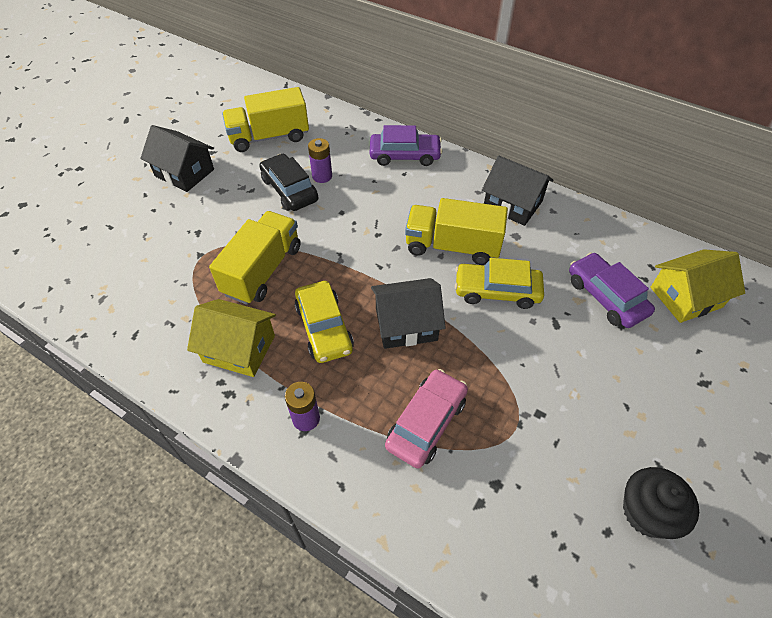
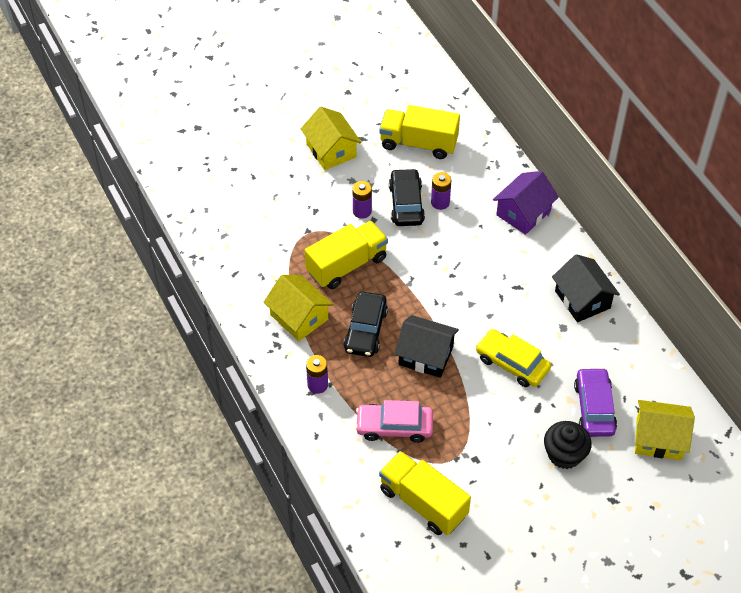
camera: 30 degrees right, 0 degrees up
(184, 173) = (331, 150): black house -> yellow house
(248, 213) = (362, 211): none -> purple battery
(324, 328) = (365, 330): yellow car -> black car
(405, 155) = (523, 213): purple car -> purple house
(426, 423) = (394, 427): pink car -> pink car turned 150 degrees counterclockwise
(452, 246) = (504, 312): yellow truck -> yellow truck (423, 502)
(647, 512) = (497, 548): black cupcake -> black cupcake (564, 454)

